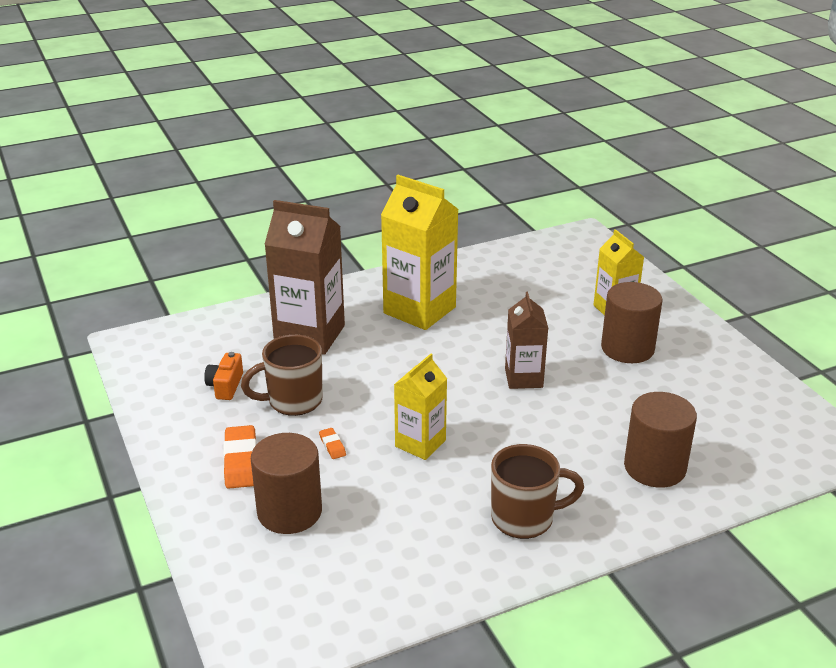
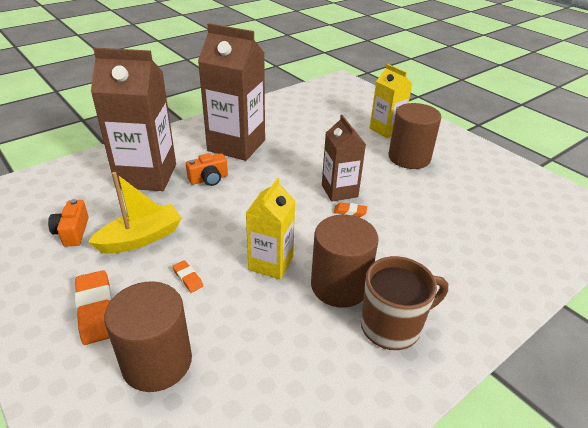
camera: 15 degrees left, 5 degrees up
(293, 401) = (141, 238): brown mug -> yellow boat
(377, 347) = (209, 179): none -> orange camera
(419, 310) = (236, 145): yellow carton -> brown carton
(526, 402) = (350, 212): none -> orange eraser
(654, 467) = (479, 255): brown cylinder -> brown cylinder (339, 286)

